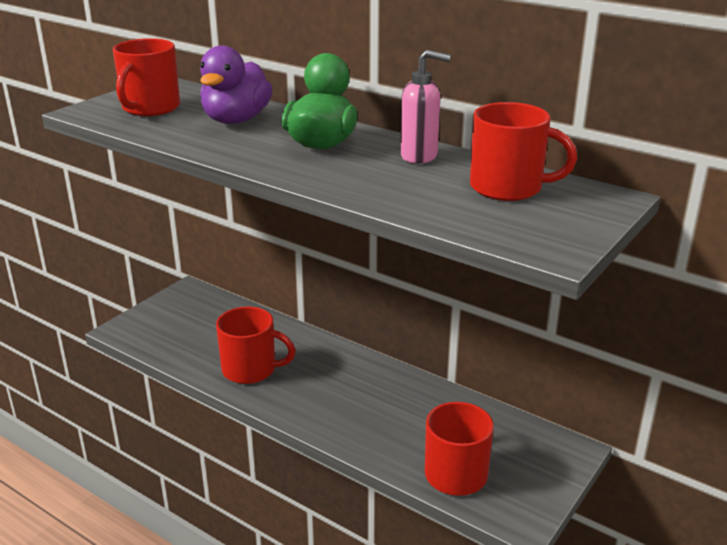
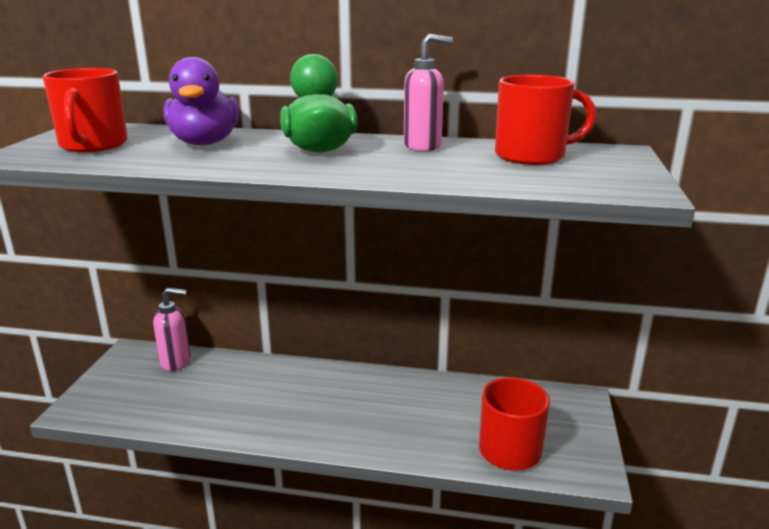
camera: 25 degrees left, 5 degrees down
(220, 308) = (176, 362): none -> pink soap dispenser
(250, 369) = (247, 411): red mug -> none

